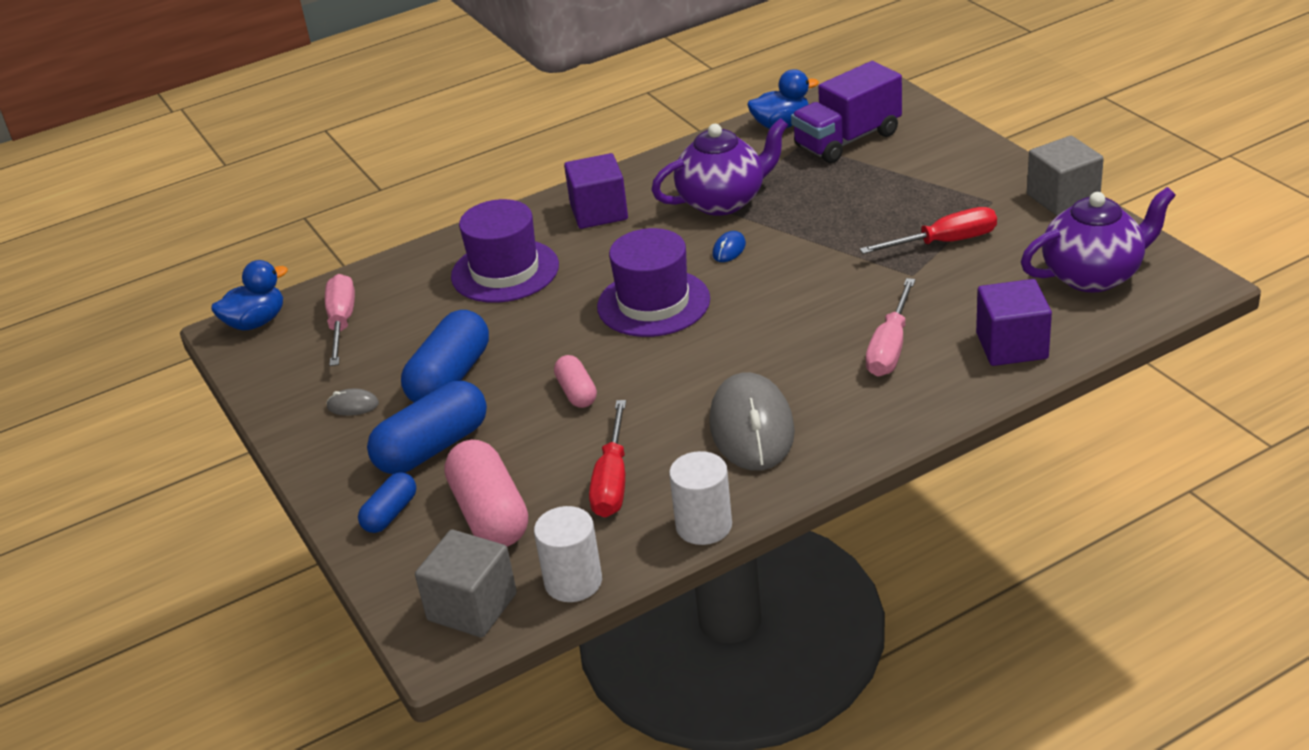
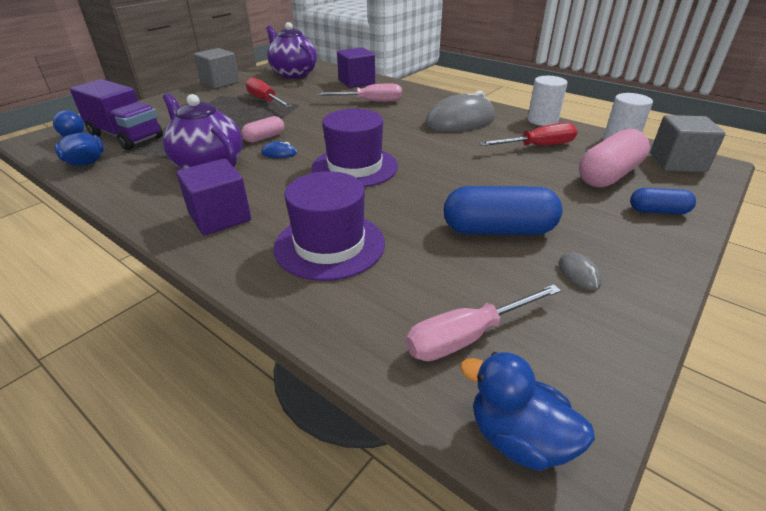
camera: 115 degrees left, 0 degrees up
(432, 448) = (580, 214): blue capsule -> none
(577, 392) = (471, 173): pink capsule -> pink capsule (264, 138)

